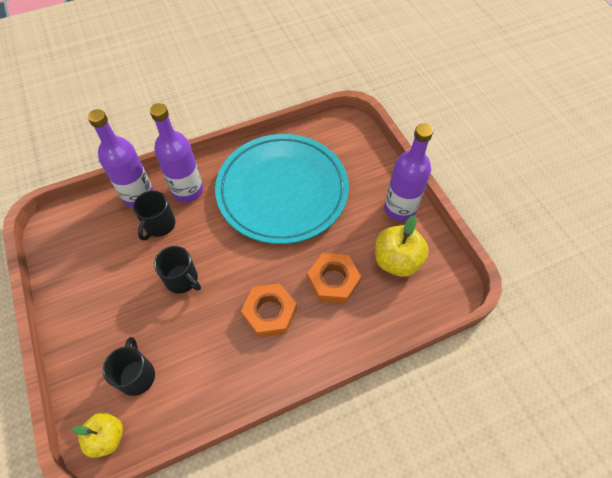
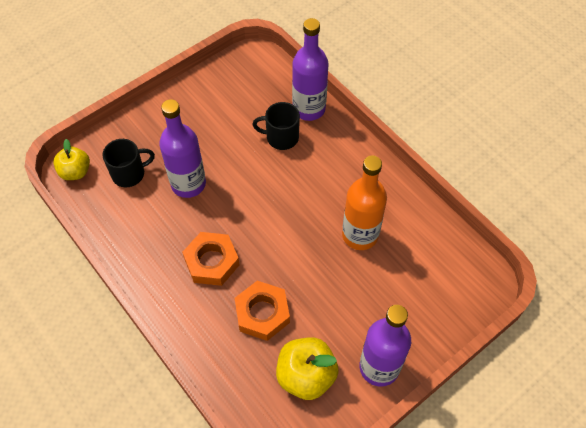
camera: 75 degrees right, 0 degrees up
(182, 279) = (228, 176): black mug -> none
(188, 190) = (329, 147): purple bottle -> purple bottle (188, 184)
(282, 191) = (360, 235): turquoise plate -> orange bottle

